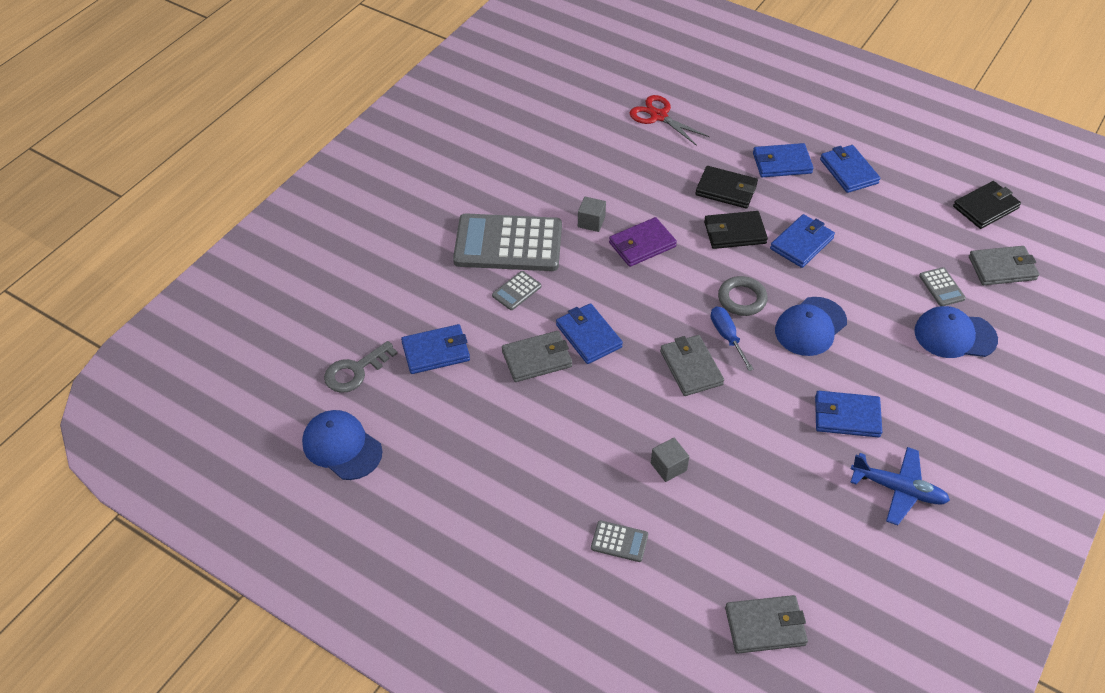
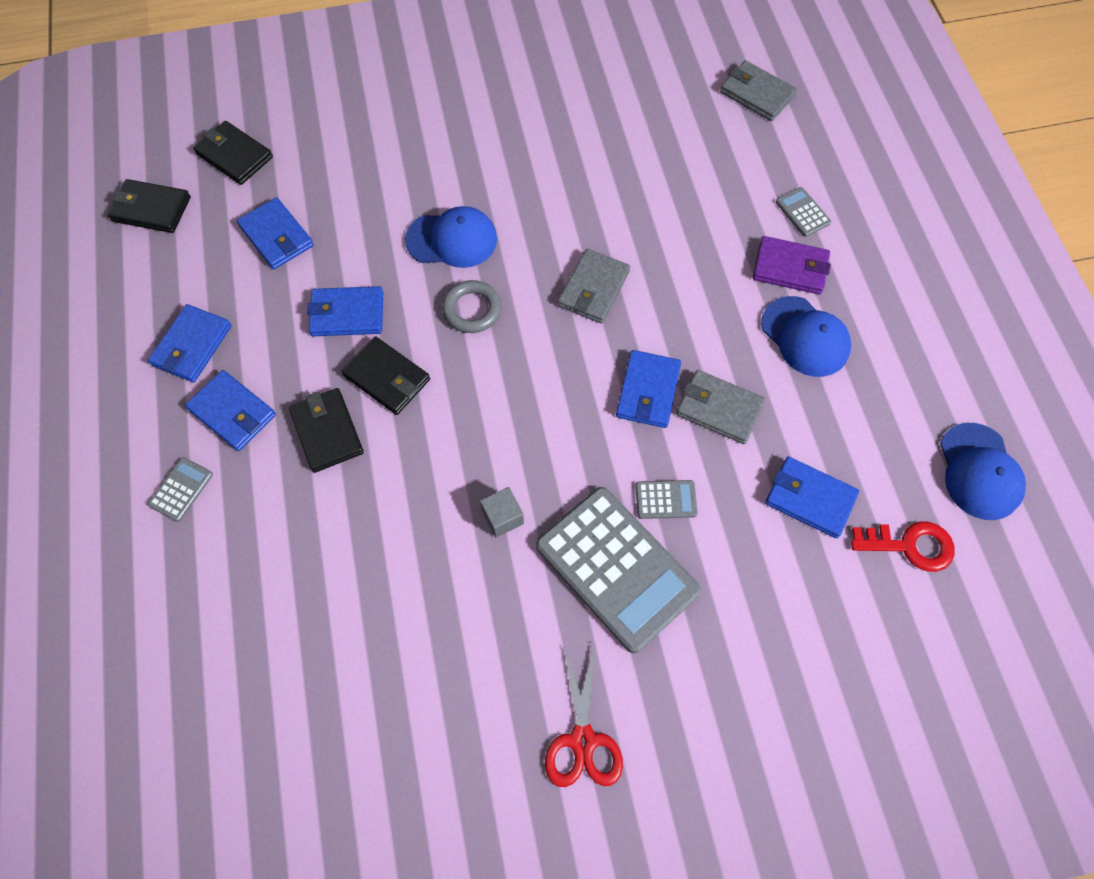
camera: 135 degrees left, 15 degrees up
(355, 371) = (910, 545): grey key -> red key
(642, 244) = (487, 443): purple wallet -> purple wallet (790, 268)
(659, 116) = (255, 599): red scissors -> red scissors (582, 740)
(668, 467) = (706, 231): grey cube -> none
(727, 337) = (530, 288): blue screwdriver -> none
(846, 416) = (525, 158): blue wallet -> blue wallet (276, 236)
(898, 490) = (560, 92): blue plane -> none
(941, 287) = (303, 181): grey calculator -> grey calculator (181, 489)
(954, 335) = (357, 143): blue cap -> blue cap (805, 337)
(1002, 268) = (234, 155): grey wallet -> black wallet

